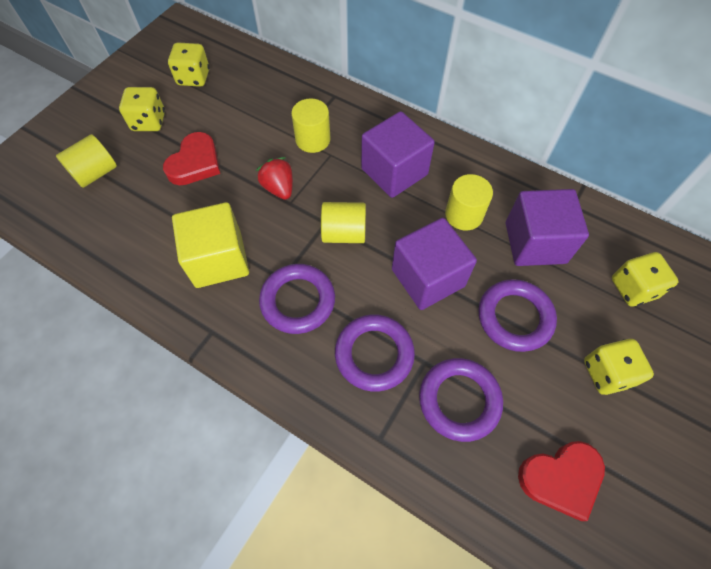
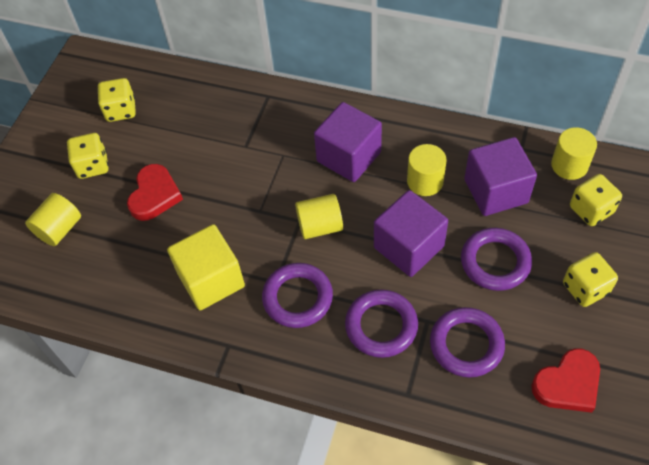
camera: 10 degrees left, 5 degrees down
(279, 188) = (244, 199): red strawberry -> none
(313, 139) = (261, 144): yellow cylinder -> yellow cylinder (569, 165)

